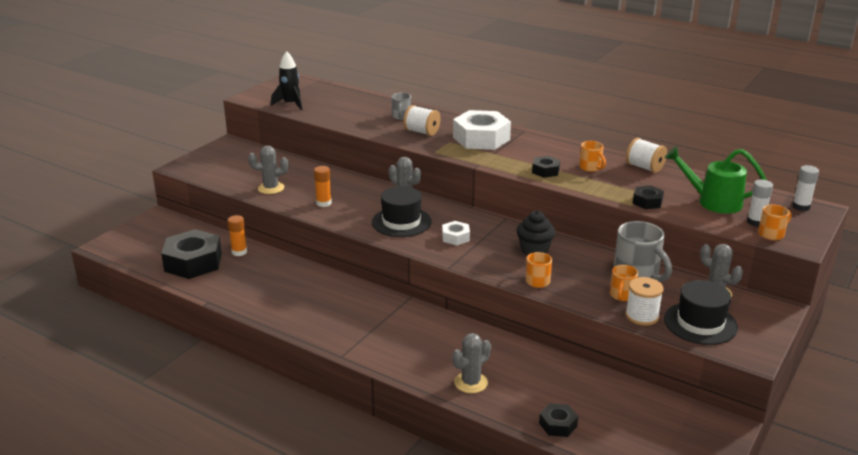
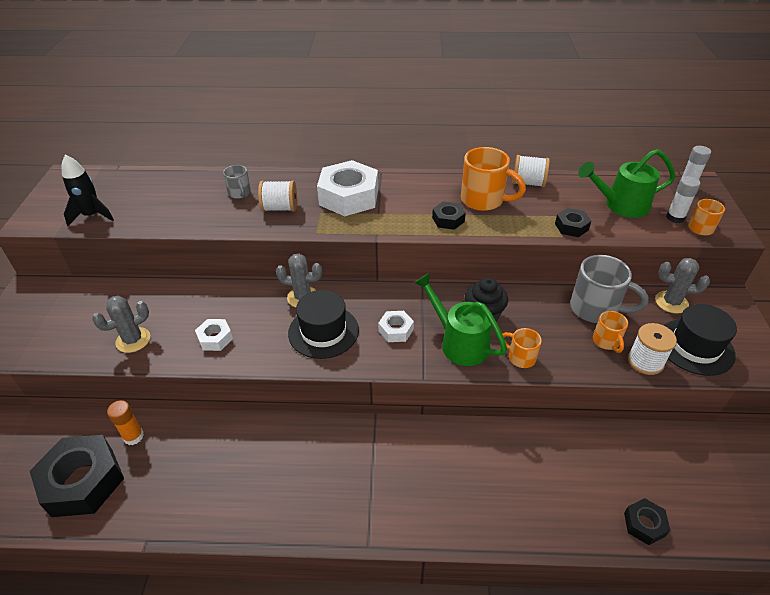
camera: 30 degrees left, 15 degrees up
(324, 203) = (215, 338): orange glue stick -> white nut
(471, 383) = (525, 510): grey cactus -> none
(497, 258) = (459, 342): none -> green watering can
(591, 168) = (484, 200): orange mug -> orange mug, size x1.82

